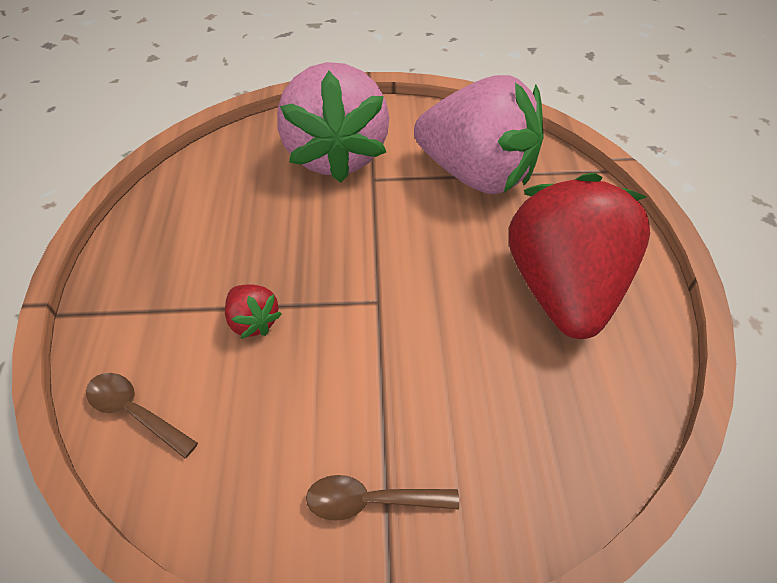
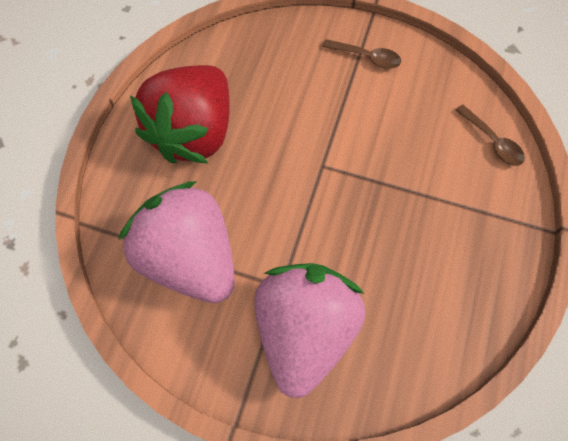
camera: 160 degrees left, 15 degrees up
(253, 321) = (412, 178): red strawberry -> none

